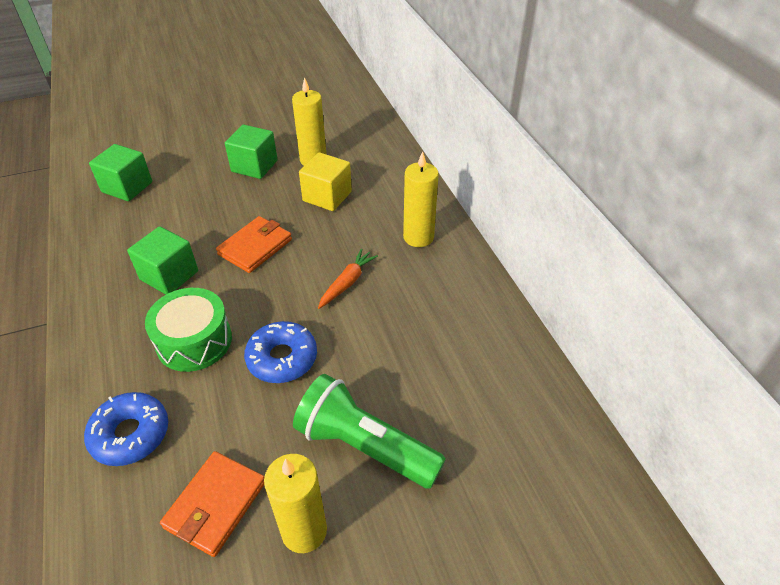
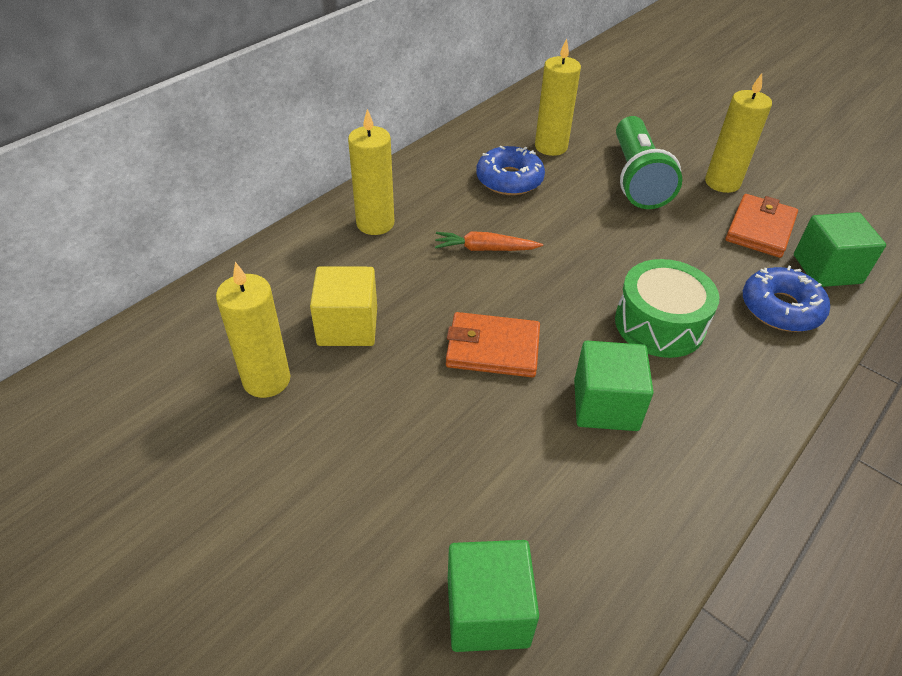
camera: 120 degrees left, 0 degrees up
(215, 504) = (760, 229): orange wallet -> orange wallet turned 60 degrees counterclockwise
(254, 166) = (320, 448): green cube -> green cube (827, 269)
(282, 358) = (613, 253): blue donut -> blue donut (509, 180)
(463, 401) = (551, 147): none -> yellow candle

